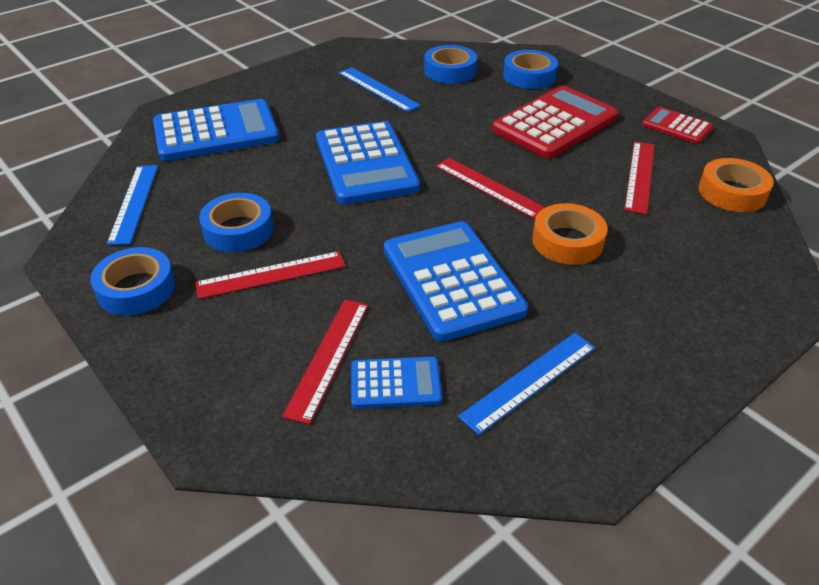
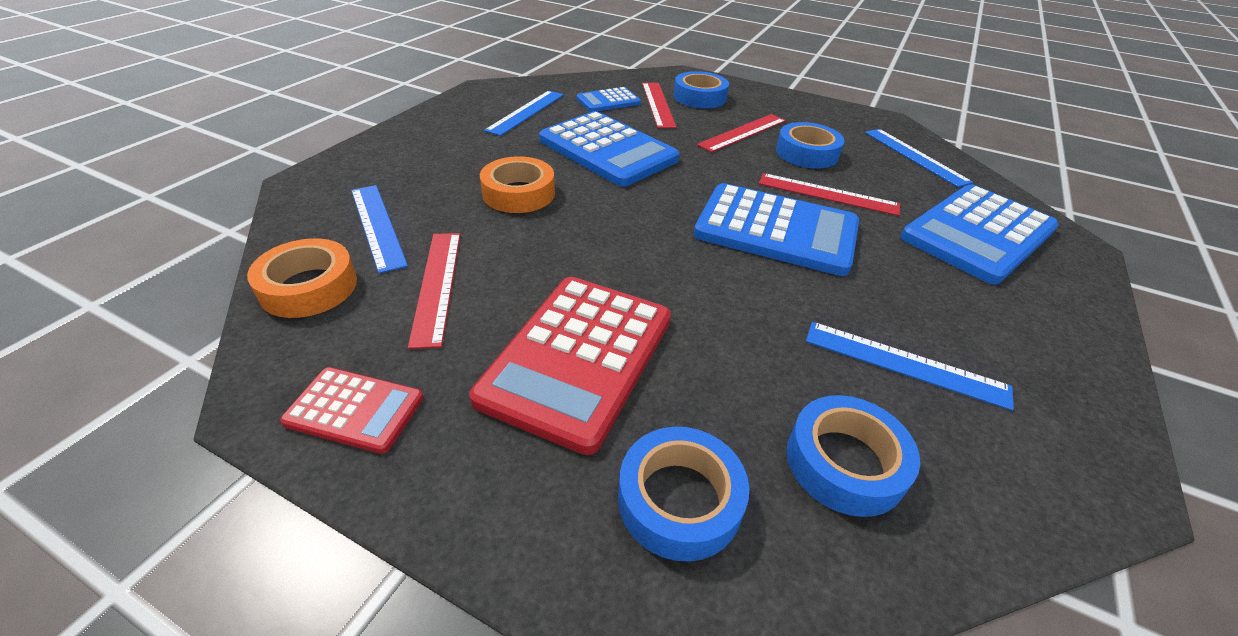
camera: 155 degrees right, 0 degrees up
(136, 289) = (816, 113): blue tape -> blue tape (699, 97)
(365, 164) = (776, 230): blue calculator -> blue calculator turned 150 degrees clockwise
(489, 187) = (622, 231): red ruler -> red ruler (828, 194)
(697, 232) = (377, 226): none -> blue ruler

